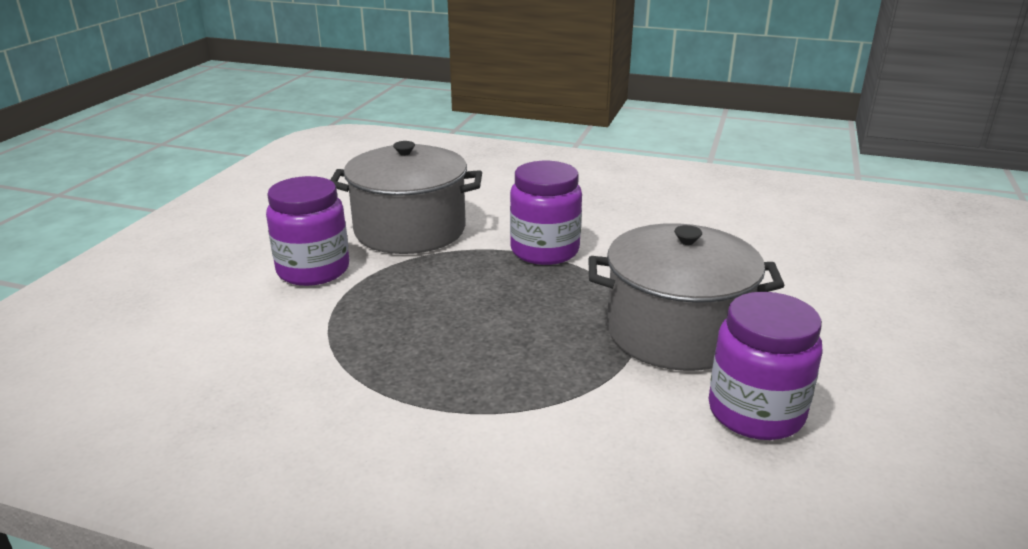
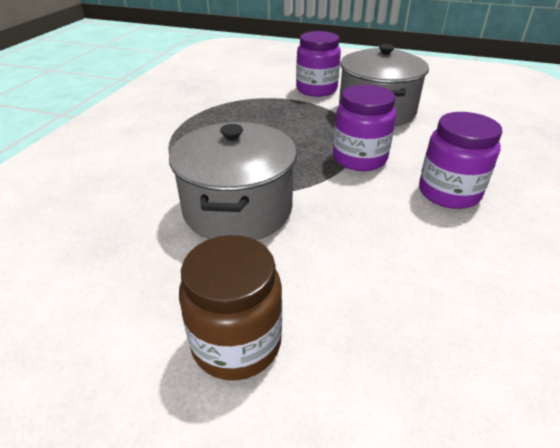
camera: 90 degrees right, 10 degrees up
(755, 412) = (131, 233): purple jar -> purple jar (449, 193)
(871, 324) = (236, 343): none -> brown jar

